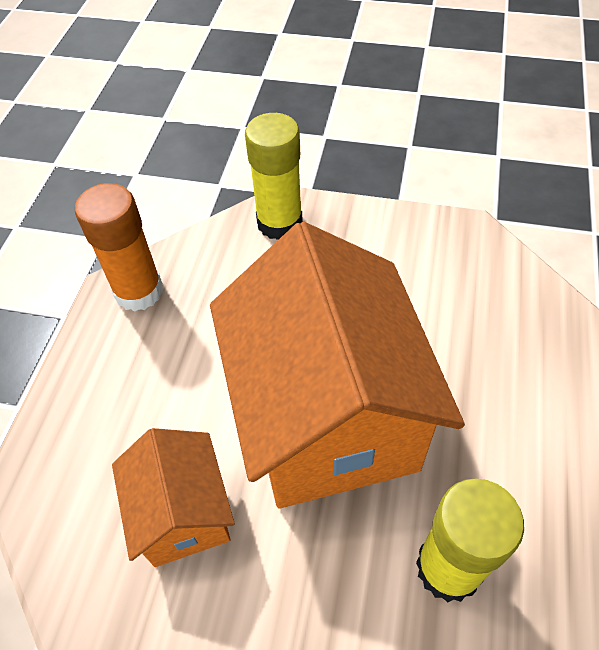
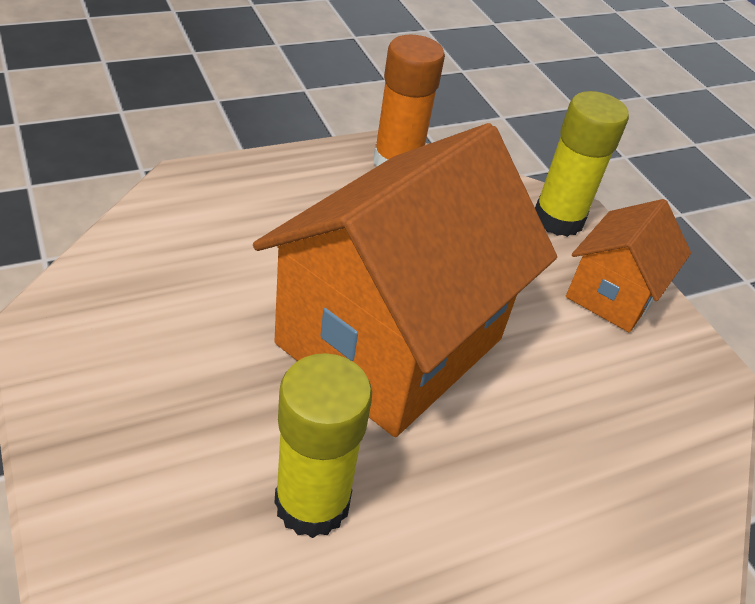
camera: 45 degrees right, 10 degrees down
(183, 513) = (224, 282): orange house -> orange house (612, 294)

